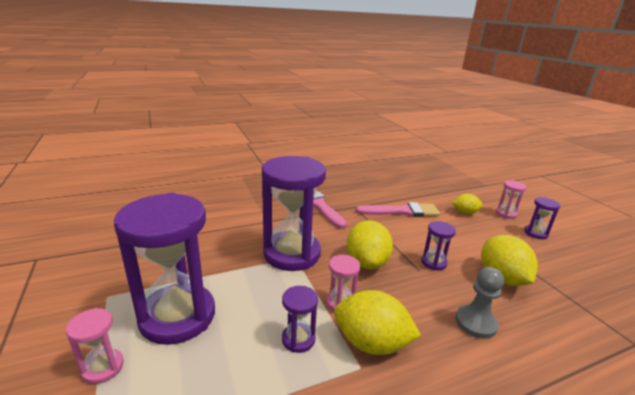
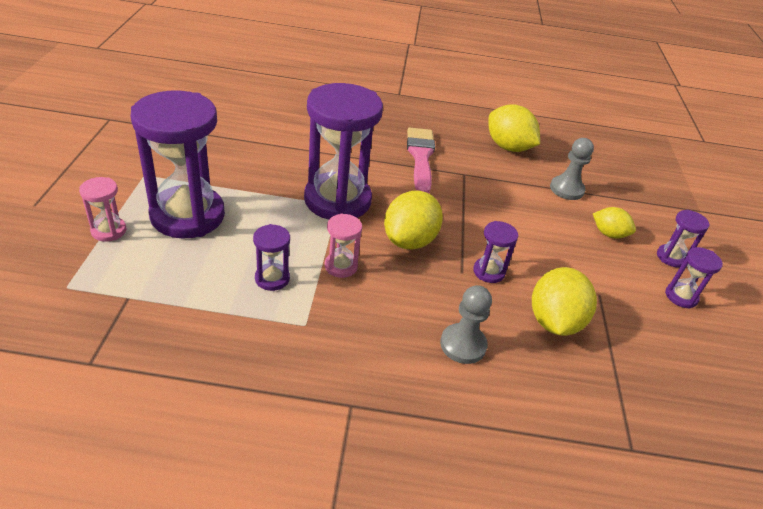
camera: 25 degrees right, 15 degrees up
(371, 343) = (335, 312): yellow lemon -> yellow lemon (508, 147)
(402, 211) = (520, 201): pink brush -> none
(417, 196) = (566, 189): none -> grey pawn
(506, 214) = (671, 257): pink hourglass -> purple hourglass

